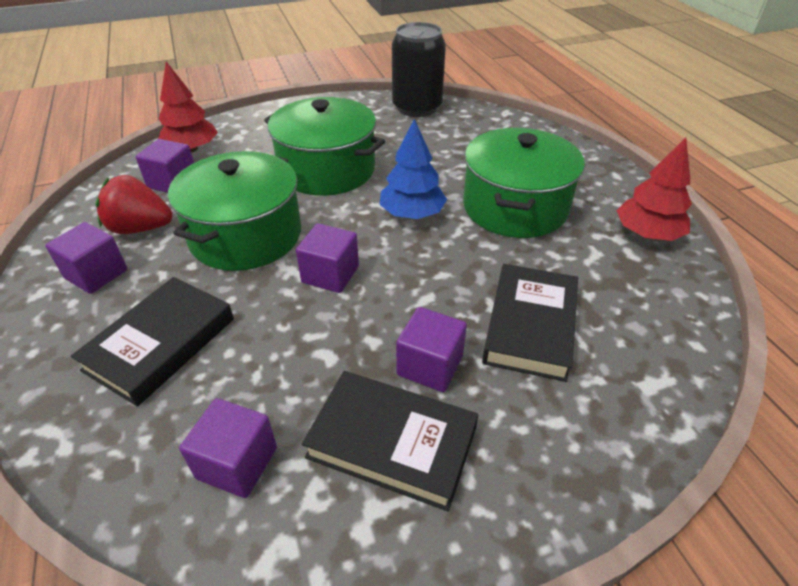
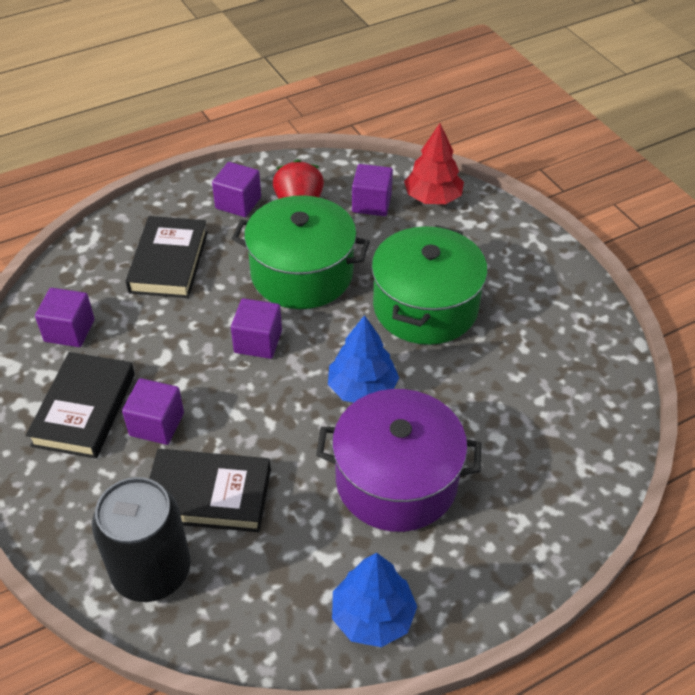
camera: 80 degrees right, 5 degrees up
(160, 344) = (169, 262): black book -> black book turned 75 degrees clockwise
(417, 107) = (602, 366): black can -> black can (151, 571)
(515, 207) = (396, 480): green pot -> purple pot
(647, 234) = (372, 616): red tree -> blue tree

